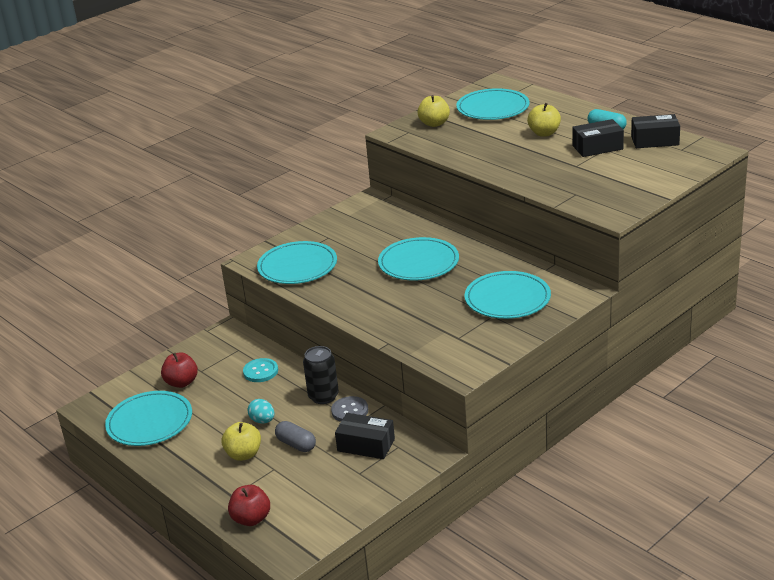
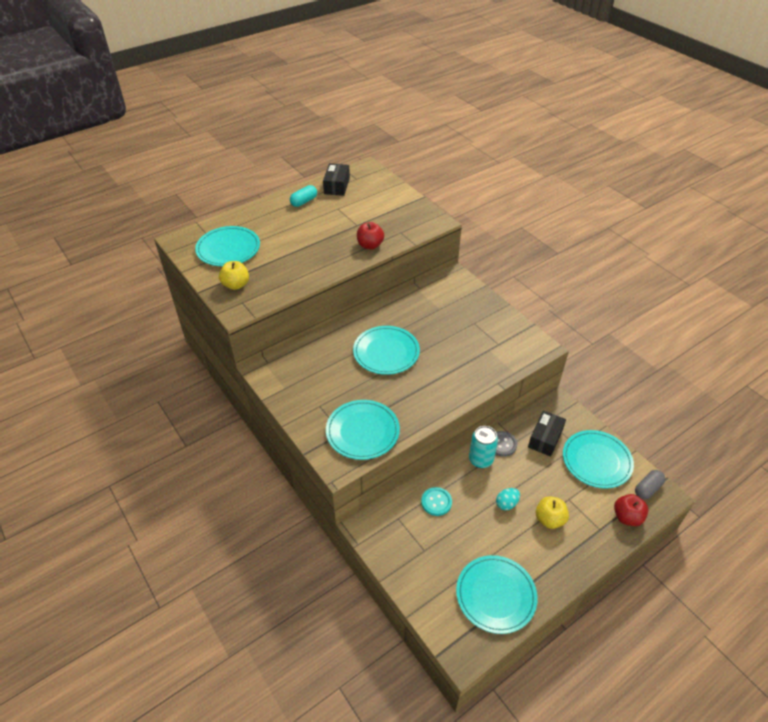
camera: 85 degrees left, 15 degrees up
(181, 382) = (439, 567): red apple -> red apple (370, 245)
(296, 444) = (540, 482): grey capsule -> grey capsule (647, 489)
(323, 396) = (481, 459): black can -> turquoise can
(507, 299) = (453, 312): turquoise plate -> turquoise plate (596, 461)
(544, 133) = (294, 230): yellow apple -> none
(597, 147) = (333, 211): black box -> none

